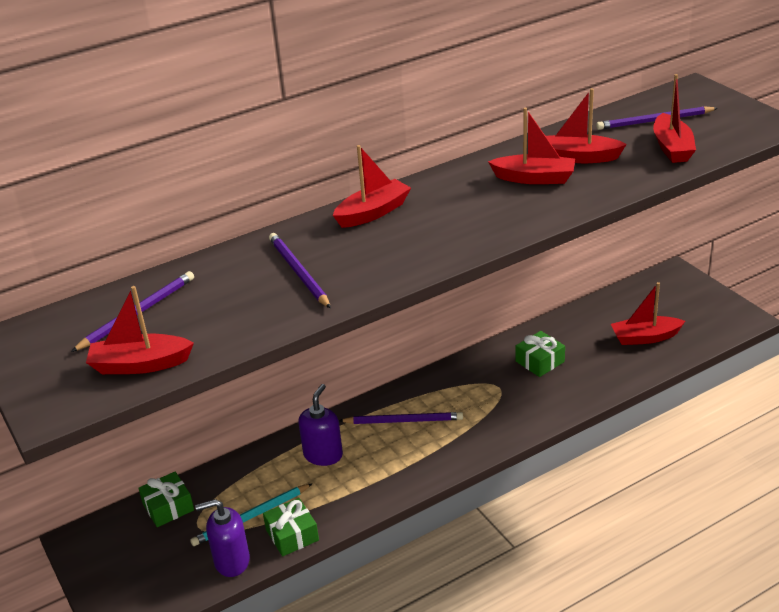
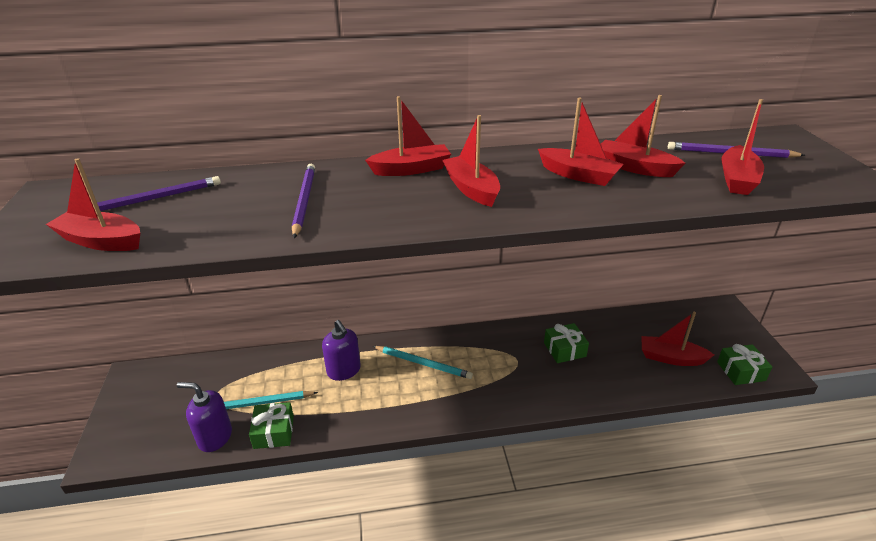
camera: 20 degrees right, 0 degrees up
(168, 507) = (207, 372): green gift -> green gift (741, 371)
(323, 455) = (344, 370): purple soap dispenser -> purple soap dispenser turned 105 degrees clockwise
(404, 421) = (423, 363): purple pencil -> turquoise pencil
(448, 218) = (471, 189): none -> red boat

